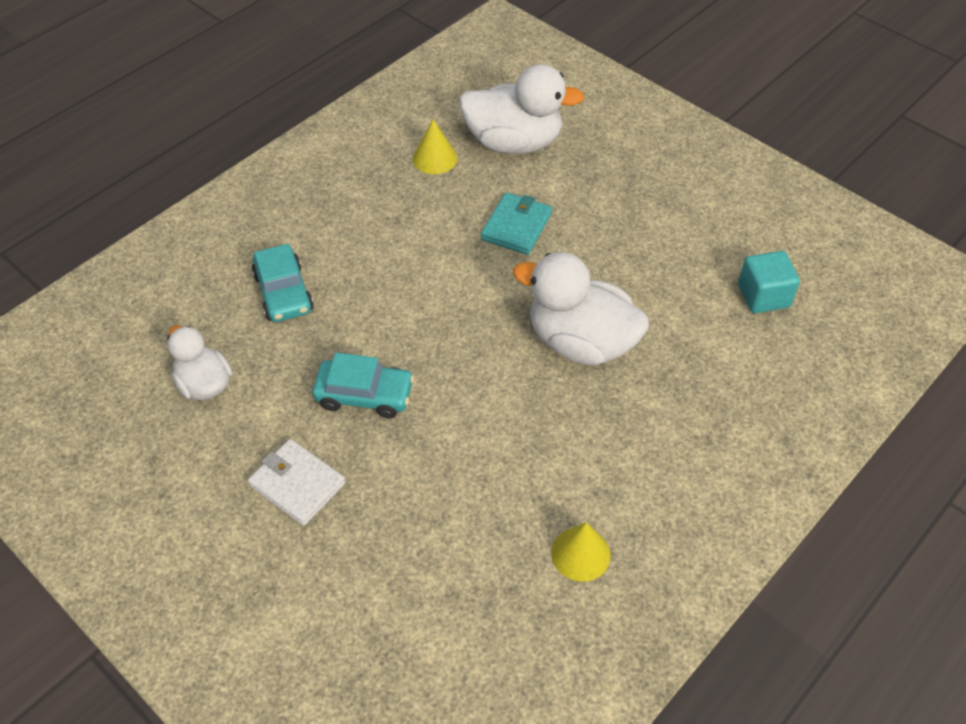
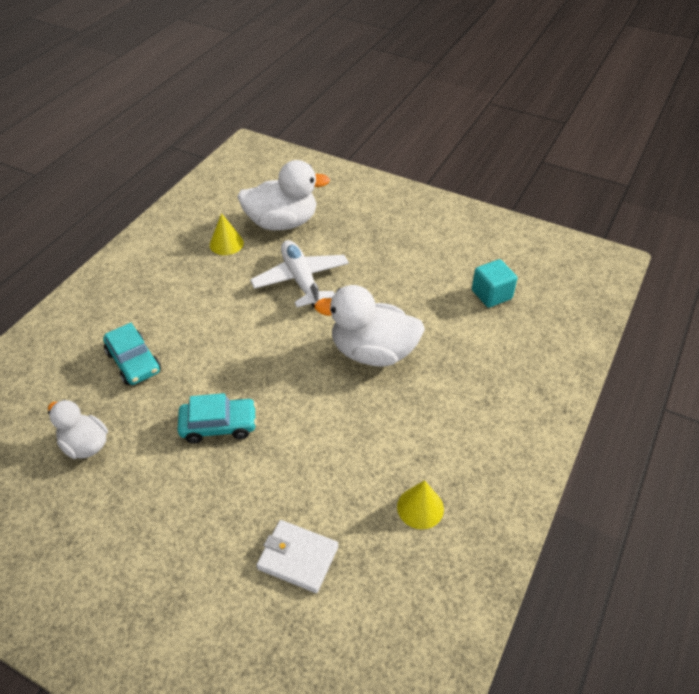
camera: 15 degrees left, 5 degrees down
(297, 484) = (182, 507): white wallet -> white wallet (298, 558)
(516, 226) = (301, 280): turquoise wallet -> white plane

